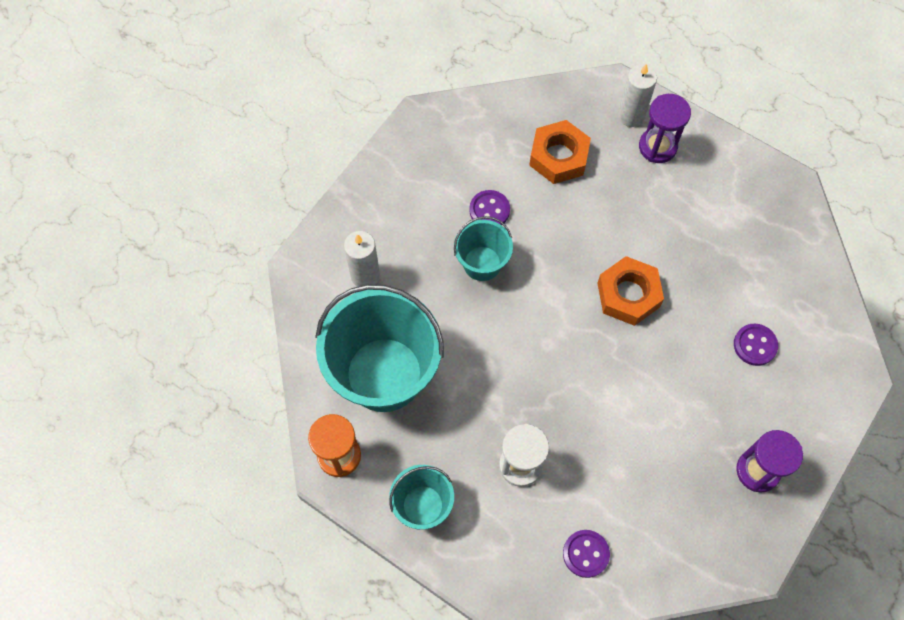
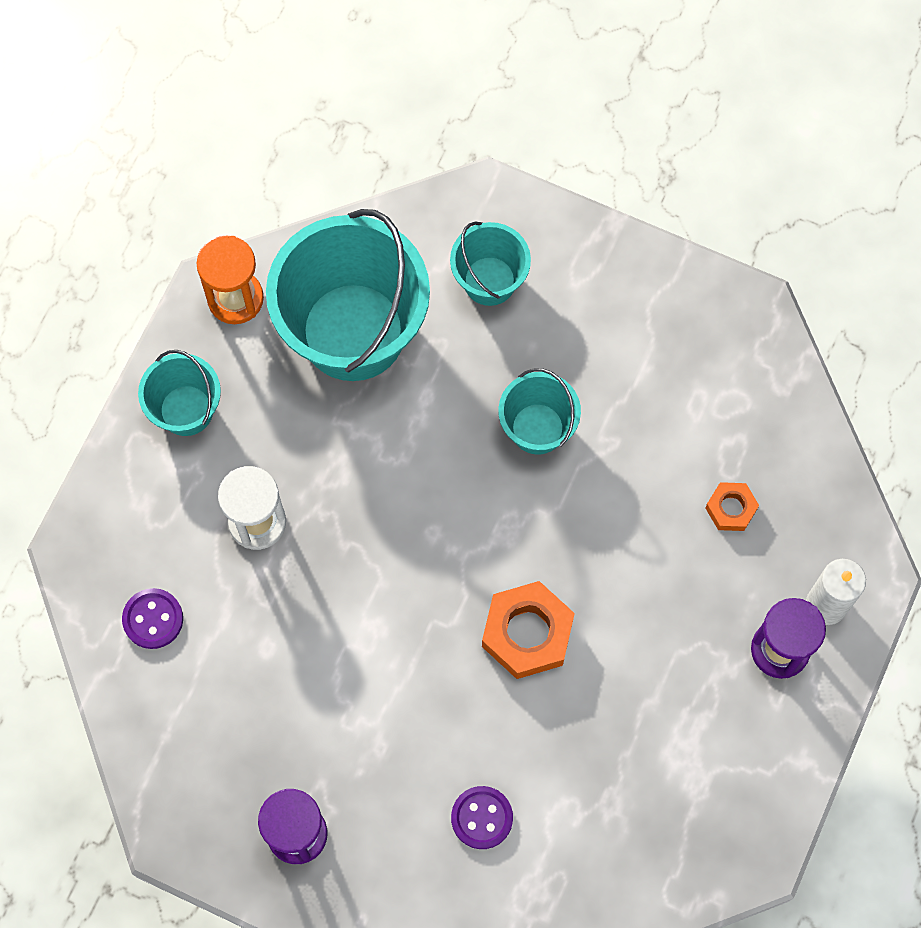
camera: 80 degrees right, 5 degrees up
(365, 275) = (489, 281): white candle -> turquoise bucket
(489, 210) = (622, 425): purple button -> none
(558, 157) = (731, 508): orange nut -> orange nut, size x0.55

